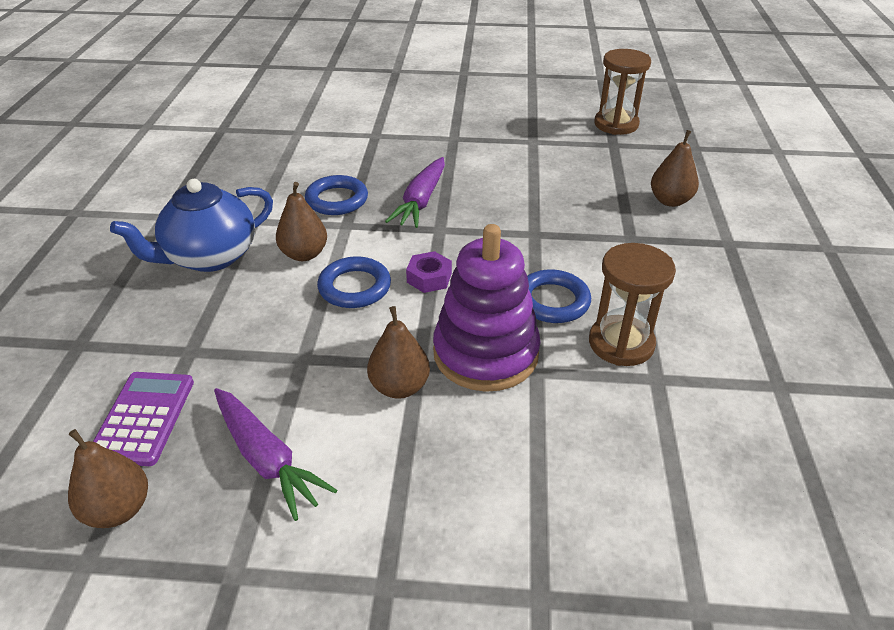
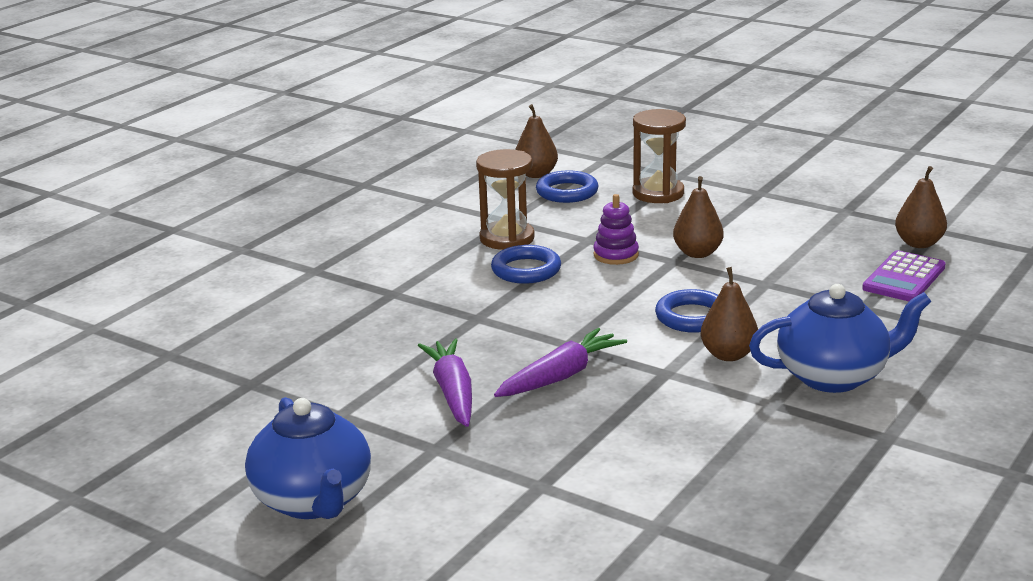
camera: 150 degrees left, 15 degrees down
(267, 459) = (812, 243): purple carrot -> purple carrot (452, 392)
(337, 200) = (659, 402): blue ring -> blue ring (567, 192)
(429, 278) = (616, 308): purple nut -> none
(485, 101) = (313, 501): none -> blue teapot
(485, 353) = (616, 255): purple stacking toy -> purple stacking toy, size x0.50
(616, 124) = (199, 408): brown hourglass -> brown hourglass (658, 193)
(670, 201) = (301, 312): brown pear -> brown pear (536, 174)

